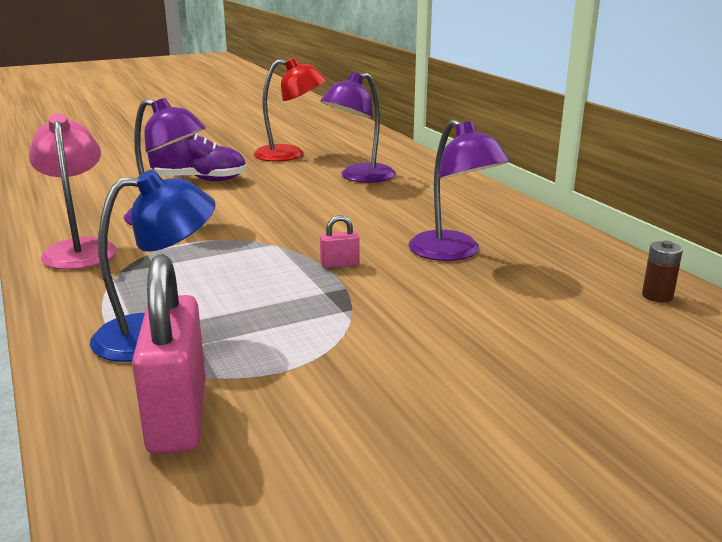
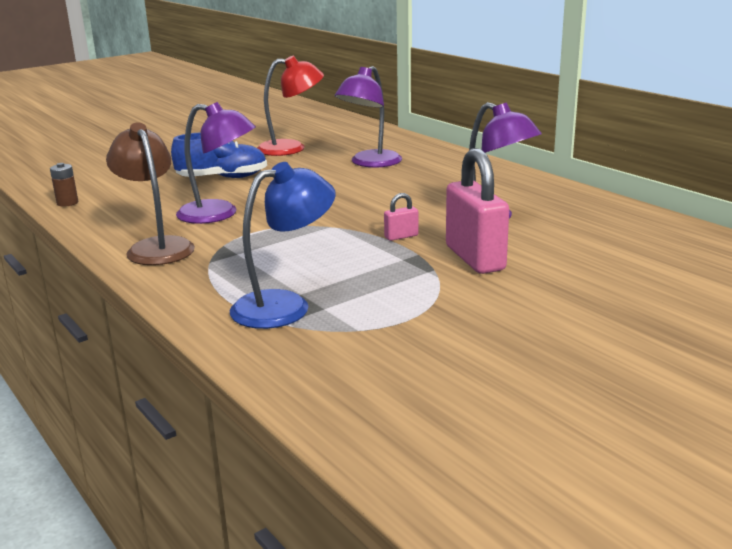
camera: 10 degrees left, 0 degrees up
(79, 249) = (156, 247): pink lamp -> brown lamp
(177, 417) = (347, 360): pink padlock -> pink padlock (474, 258)
(200, 180) = (222, 178): purple shoe -> blue shoe
(657, 296) = (670, 234): brown battery -> brown battery (67, 203)

